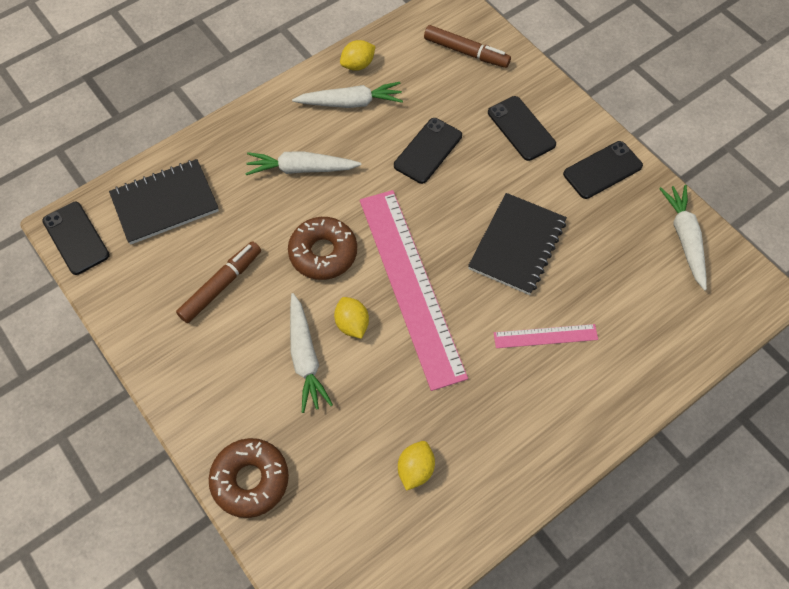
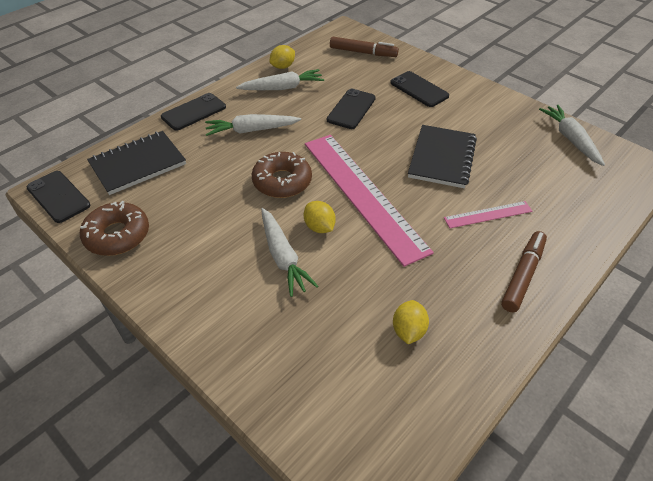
camera: 10 degrees left, 15 degrees down
(221, 285) = (196, 214): brown marker -> brown marker (523, 275)
(250, 480) = (250, 364): brown donut -> brown donut (117, 235)
(602, 170) = (490, 106): black phone -> black phone (194, 112)

